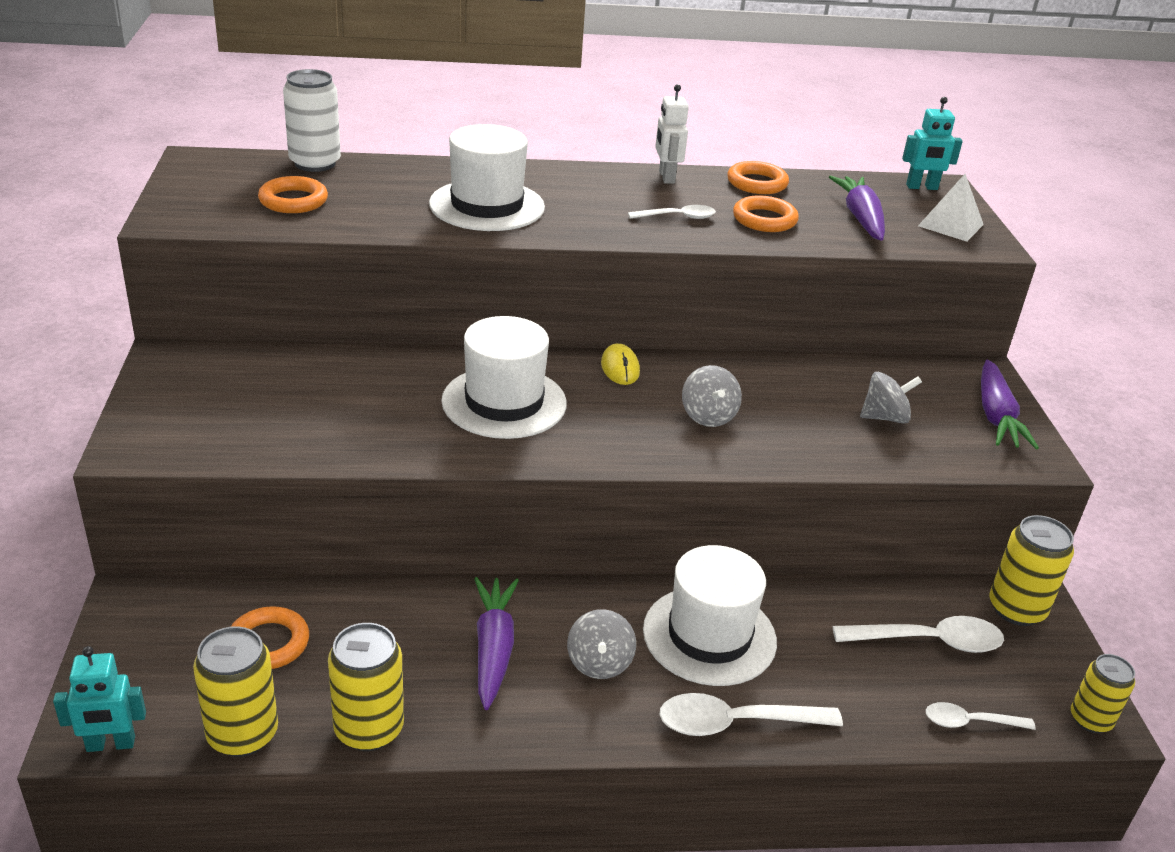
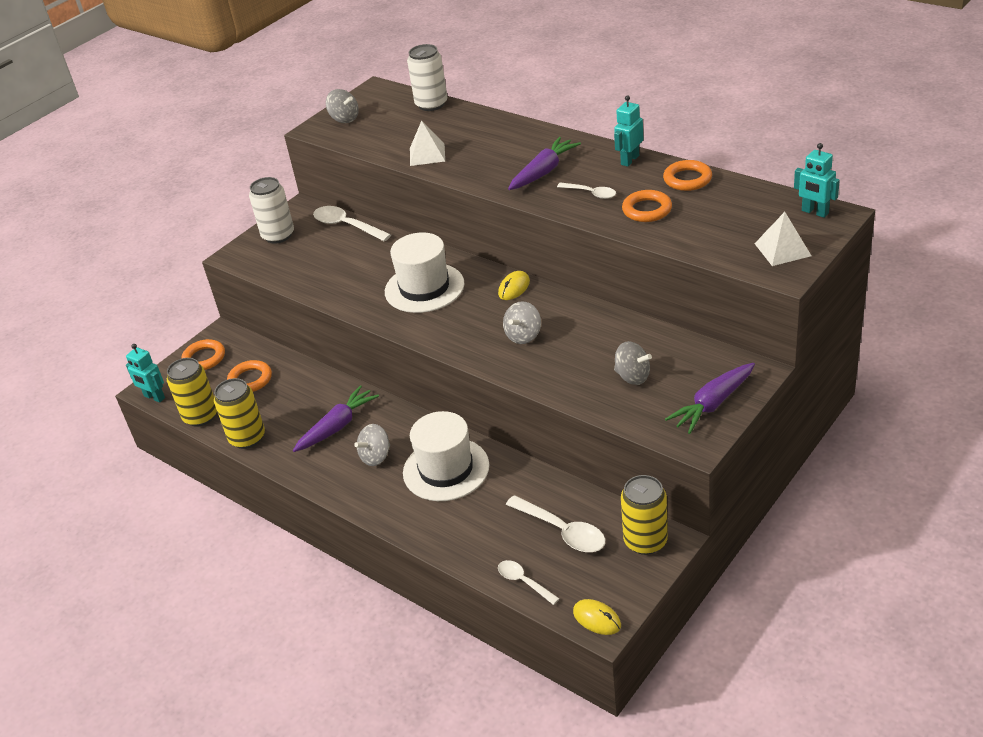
camera: 50 degrees right, 5 degrees up
(176, 401) = (278, 235): none -> white can
(199, 200) = (344, 119): none -> grey spinning top
(293, 201) = (388, 129): orange ring -> orange ring (204, 358)
(398, 218) = (427, 154): none -> white pyramid
(487, 205) = (486, 157): white hat -> none
(666, 177) = (629, 160): white robot -> turquoise robot
(735, 723) = (402, 517): white spoon -> white spoon (346, 226)
(860, 218) = (720, 226): purple carrot -> purple carrot (543, 172)
(1090, 719) = (597, 619): yellow can -> yellow mouse

